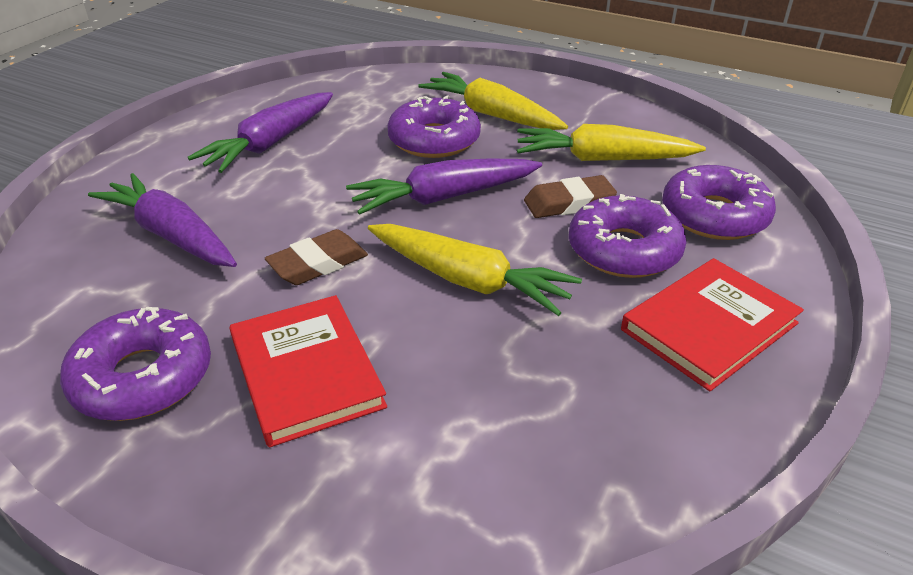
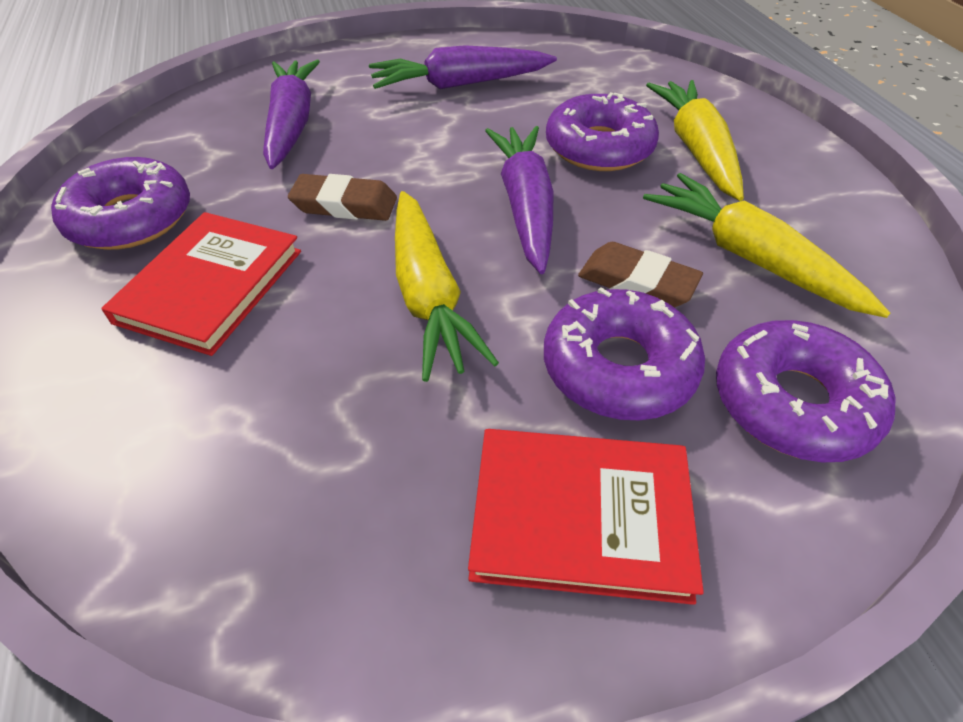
camera: 45 degrees right, 10 degrees up
(444, 197) = (525, 206): purple carrot -> purple carrot turned 60 degrees clockwise

